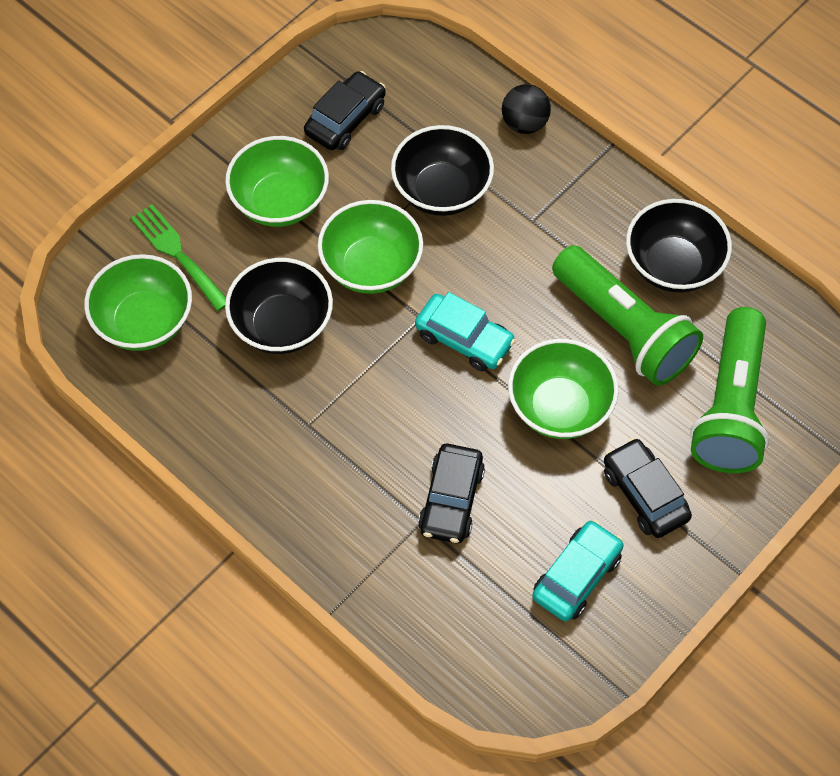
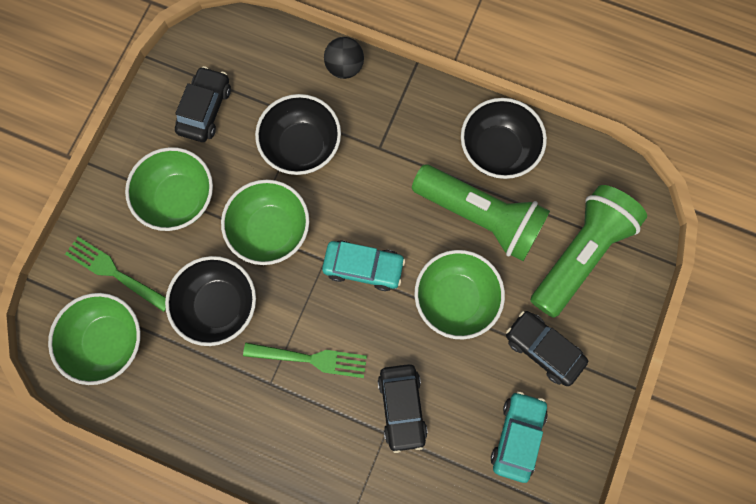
camera: 20 degrees left, 15 degrees up
(365, 415) = (311, 359): none -> green fork
(730, 407) = (579, 253): green flashlight -> green flashlight turned 135 degrees counterclockwise

